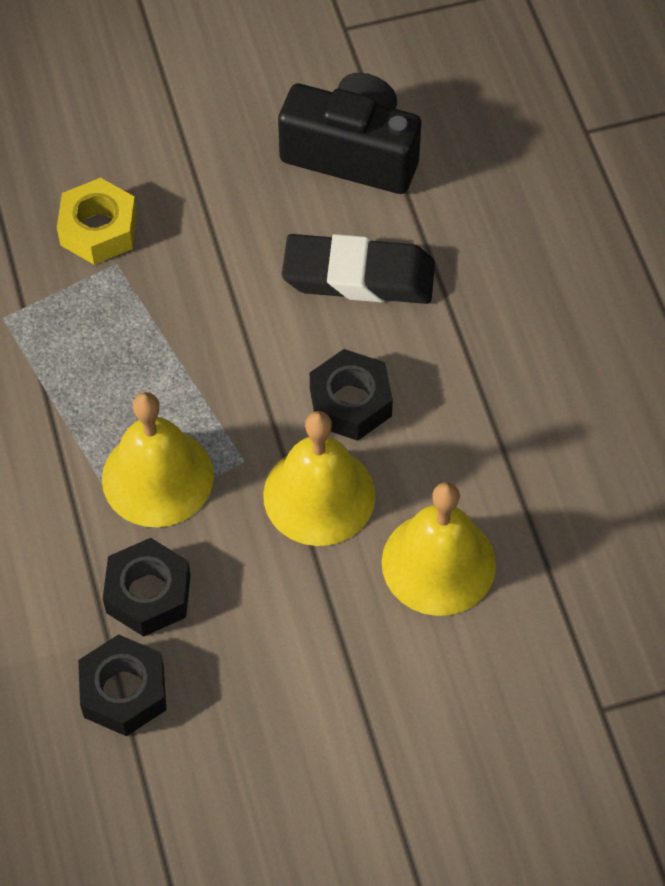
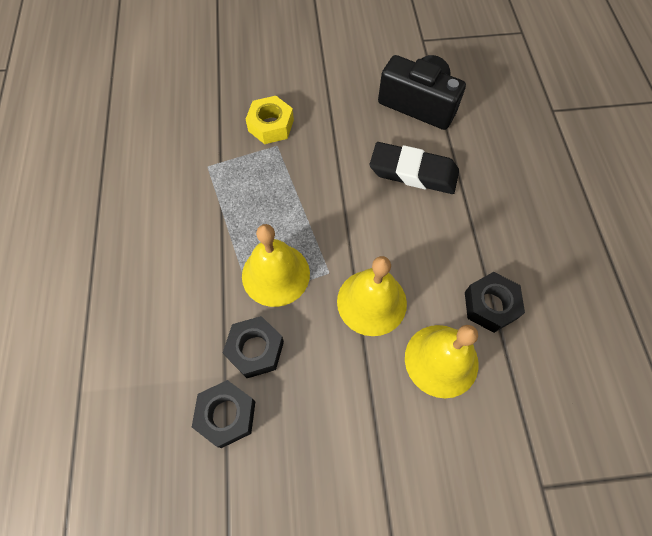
camera: 10 degrees right, 5 degrees up
(350, 402) = (399, 246): black nut -> black nut (490, 305)

